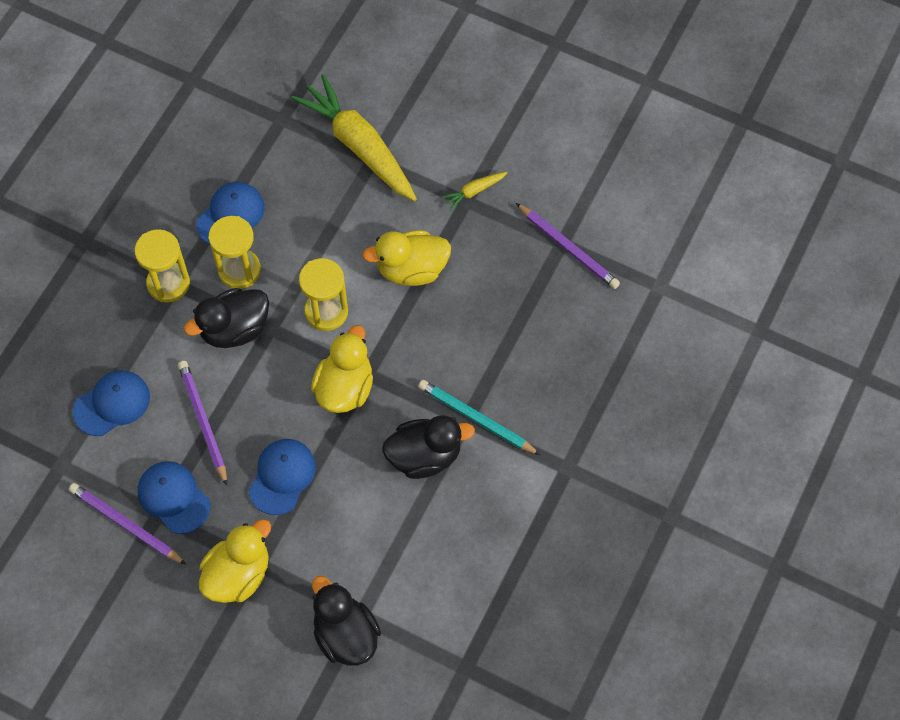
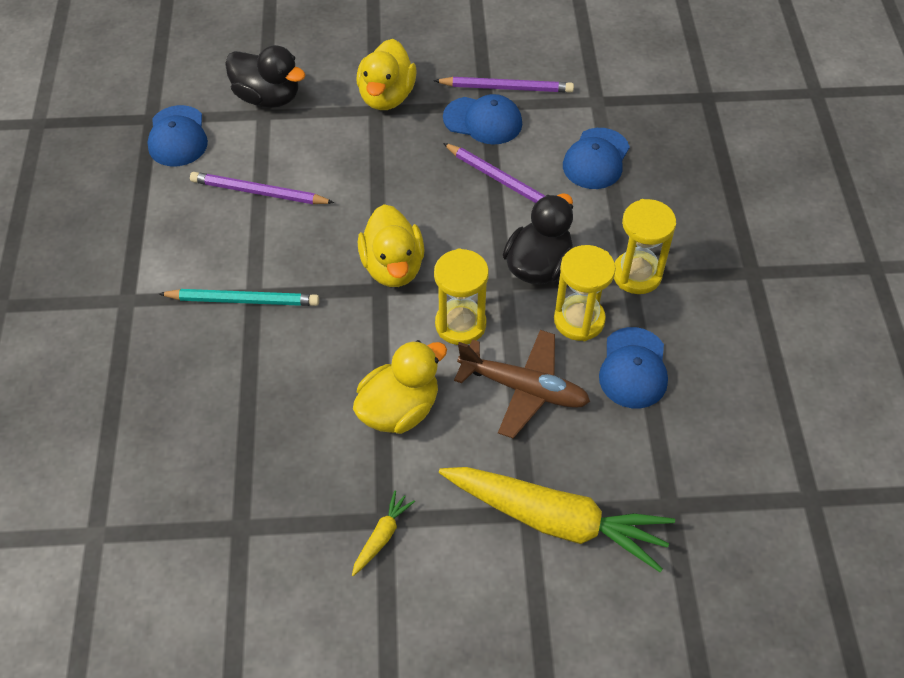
camera: 150 degrees right, 10 degrees down
(282, 477) = (400, 174): blue cap -> blue cap (177, 137)
(316, 240) = (524, 389): none -> brown plane
(424, 456) = (277, 247): black duck -> none
(568, 248) = (229, 525): purple pencil -> purple pencil (259, 192)

